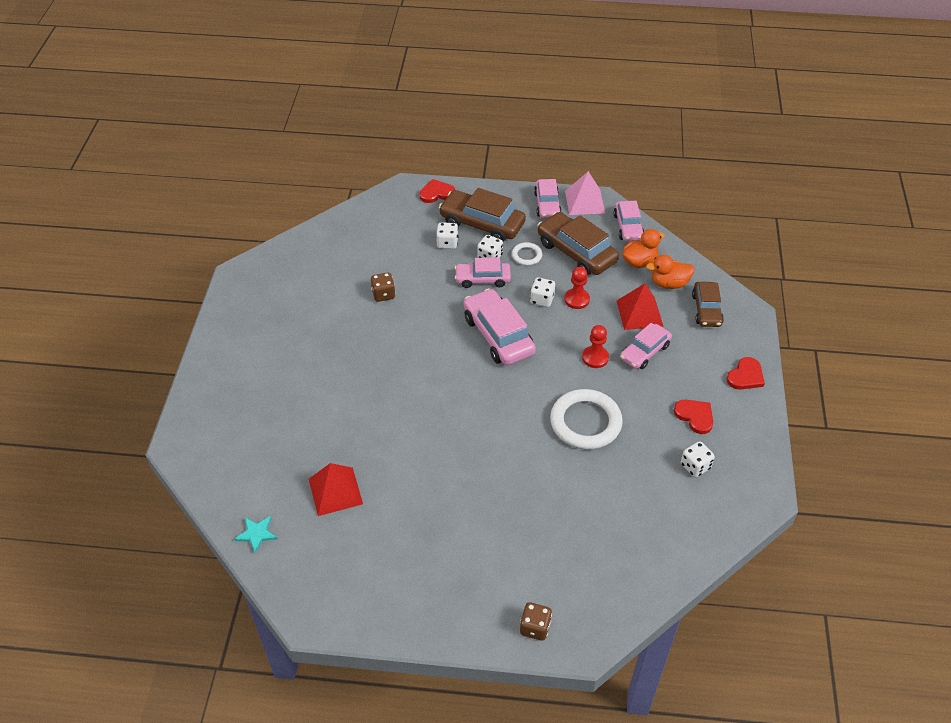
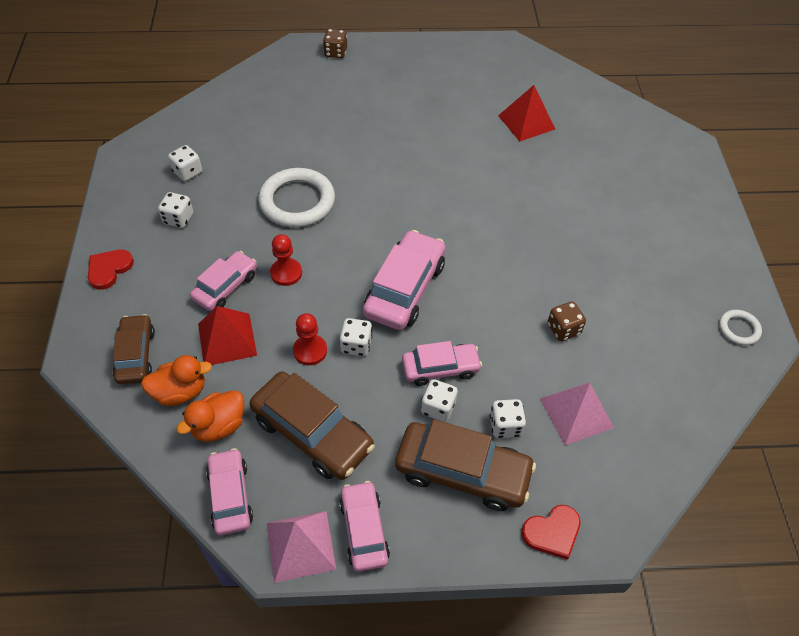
camera: 170 degrees right, 5 degrees up
(256, 534) = (578, 88): turquoise star -> none
(397, 245) = (576, 413): none -> pink pyramid
(498, 335) = (405, 289): pink car -> pink car turned 120 degrees counterclockwise
(526, 255) = (385, 417): white ring -> white ring (738, 329)
(695, 416) = (178, 219): red heart -> white dice

